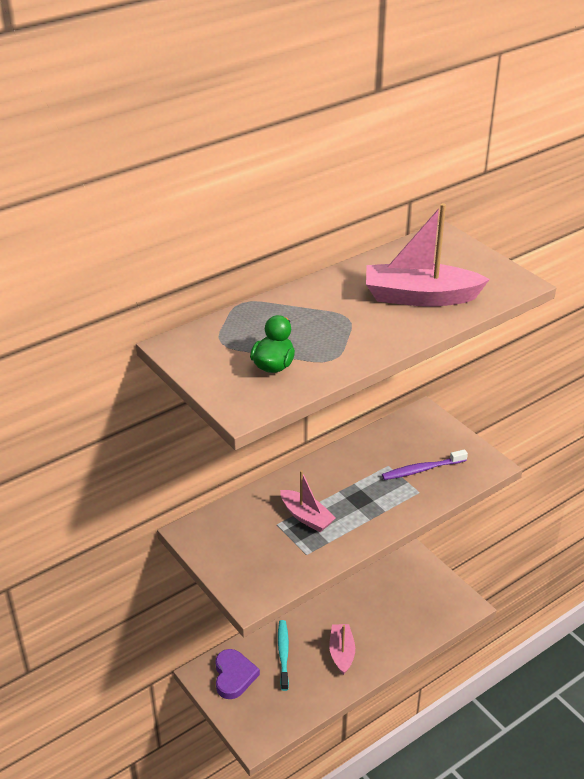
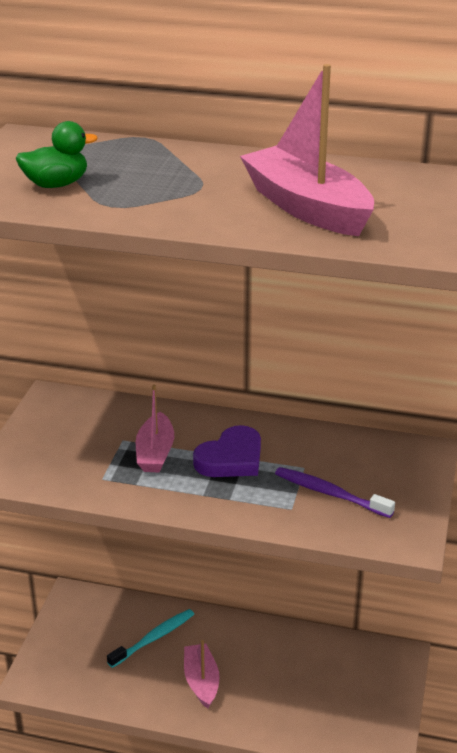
camera: 50 degrees right, 5 degrees down
(234, 676) = (91, 619): purple heart -> purple heart (231, 458)
(341, 653) = (201, 681): pink boat -> pink boat turned 60 degrees counterclockwise

